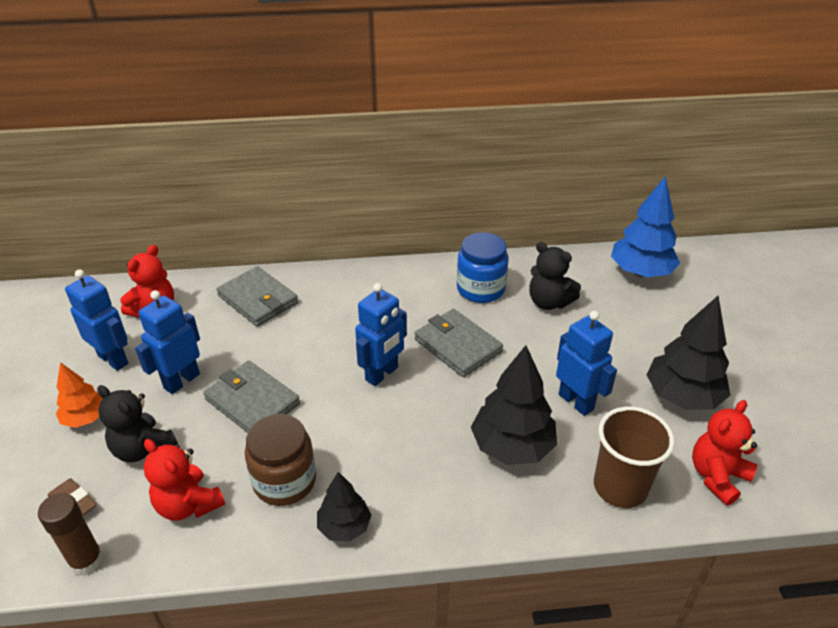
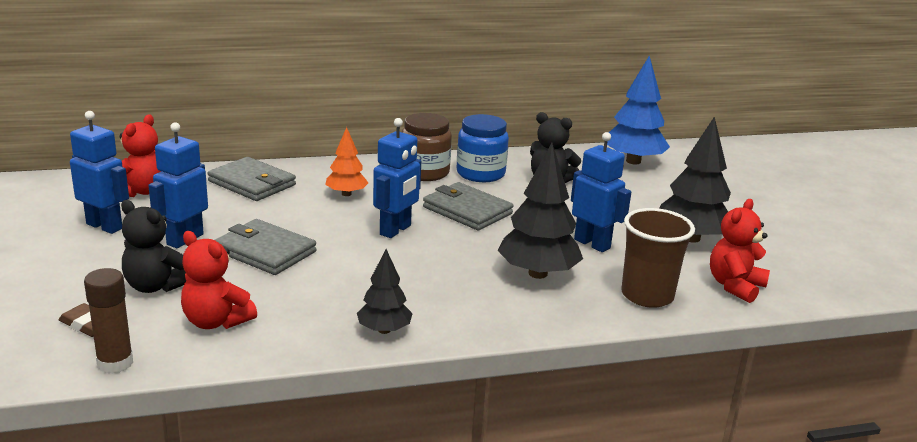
camera: 10 degrees left, 15 degrees down
(86, 418) = (85, 267): orange tree -> orange tree (346, 194)
(284, 481) = (314, 303): brown jar -> brown jar (424, 172)

